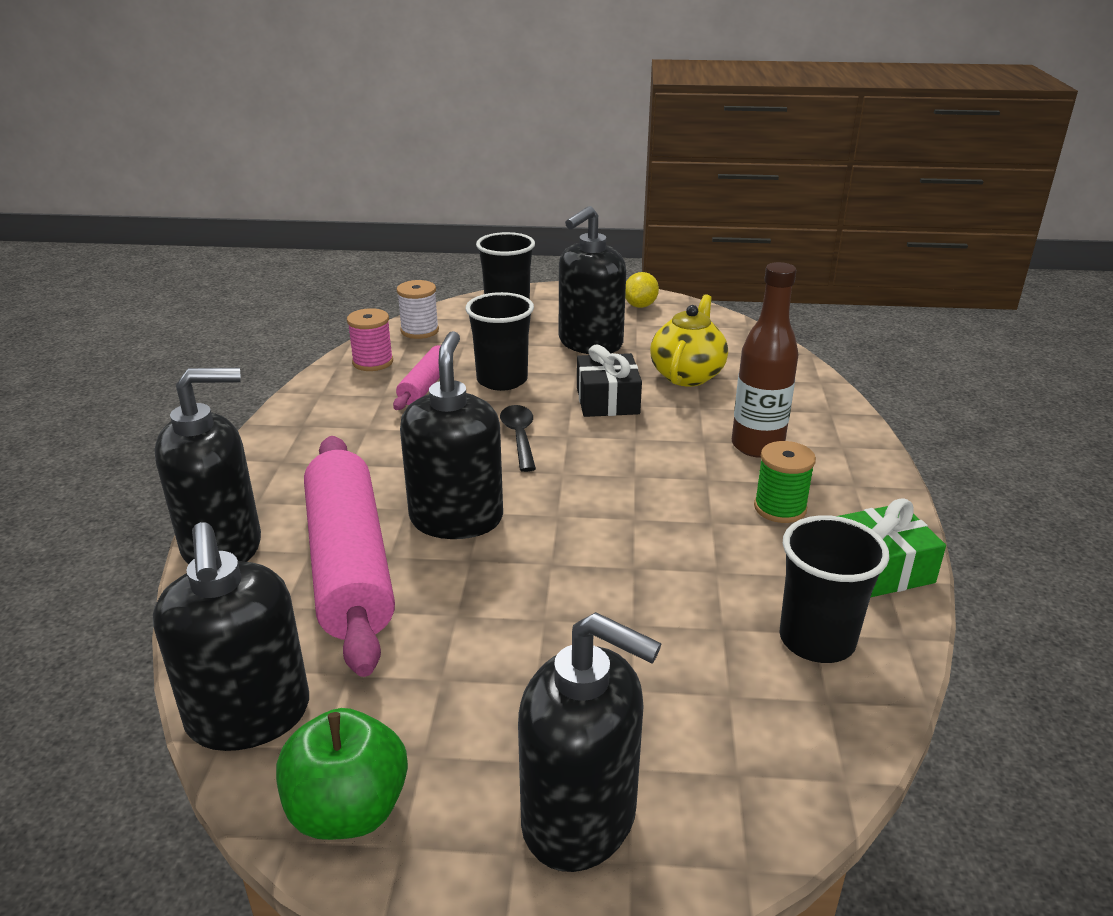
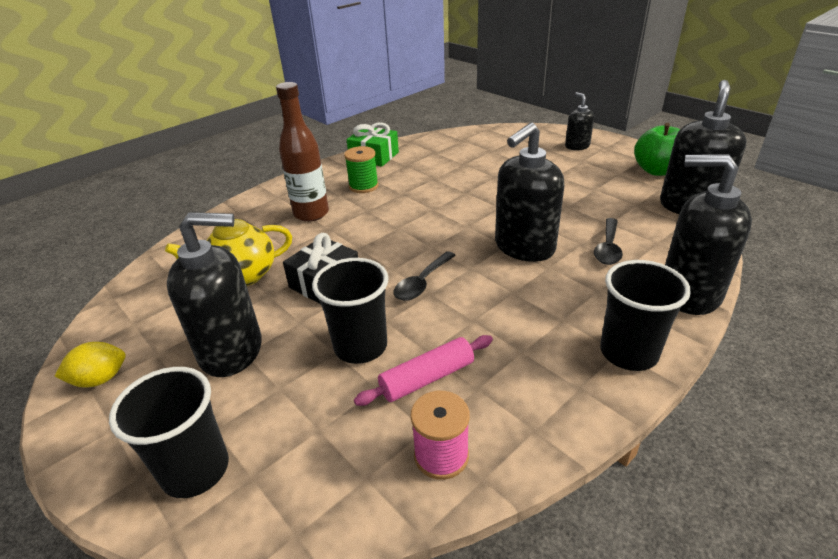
camera: 135 degrees left, 5 degrees up
(349, 565) = (608, 248): pink rolling pin -> black spoon
(419, 331) = (332, 493): white spool -> none
(580, 819) = (577, 146): black soap dispenser -> black soap dispenser, size x0.53
(817, 640) = (437, 150): black cup -> black cup (628, 352)

